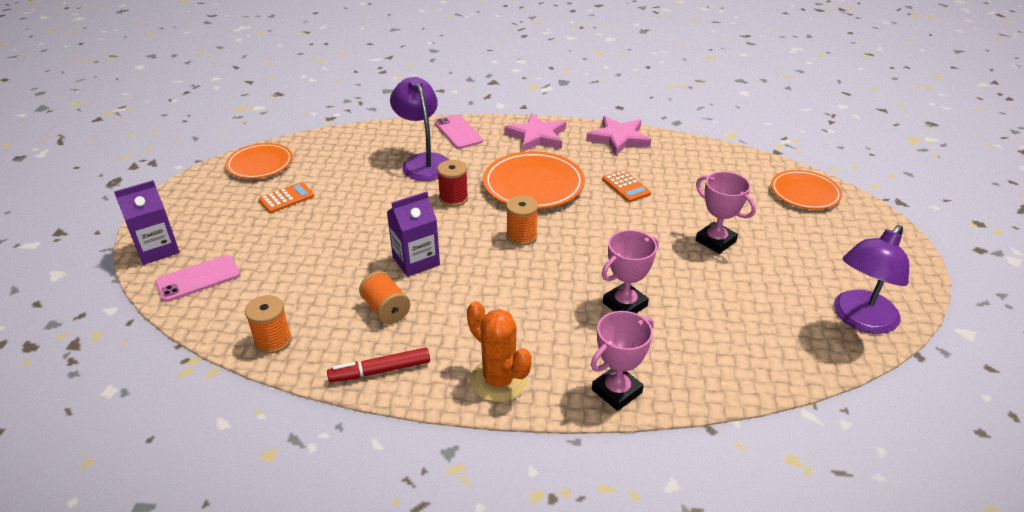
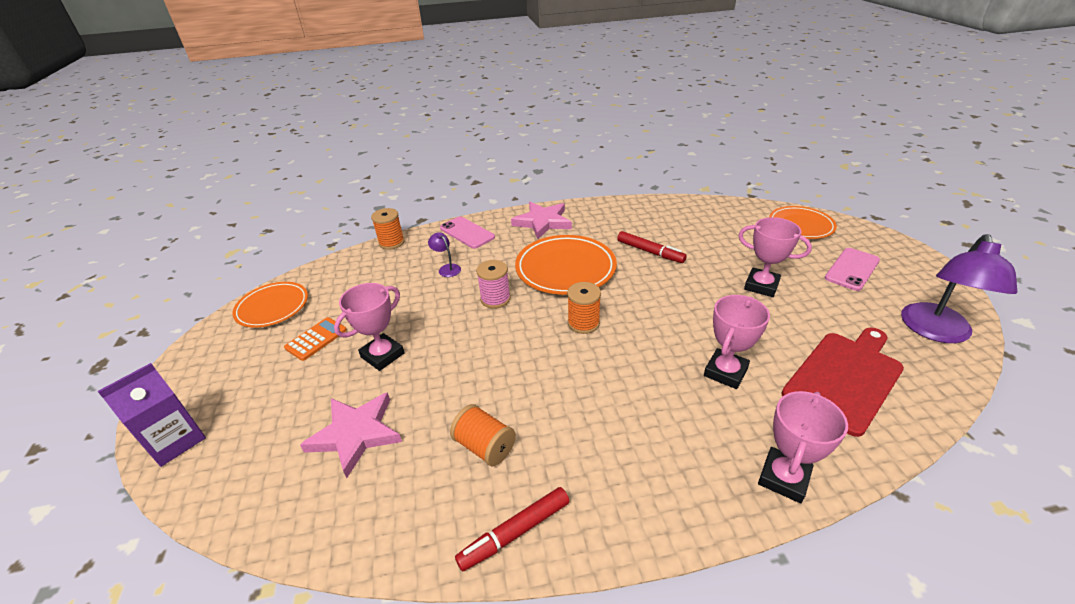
camera: 15 degrees left, 0 degrees up
(198, 279) = (240, 467): pink phone -> pink phone (852, 269)
(273, 341) = (365, 529): orange spool -> orange spool (391, 242)
(335, 223) = (382, 355): none -> pink trophy
(416, 261) = (490, 377): purple carton -> none
(423, 162) = (447, 268): purple lamp -> purple lamp, size x0.45
(453, 198) = (495, 299): red spool -> pink spool
(499, 380) = (655, 503): orange cactus -> none
(619, 138) = (616, 210): pink star -> pink star (356, 434)
(626, 187) = (650, 252): orange calculator -> red marker
(733, 335) = (845, 378): none -> red cutting board

